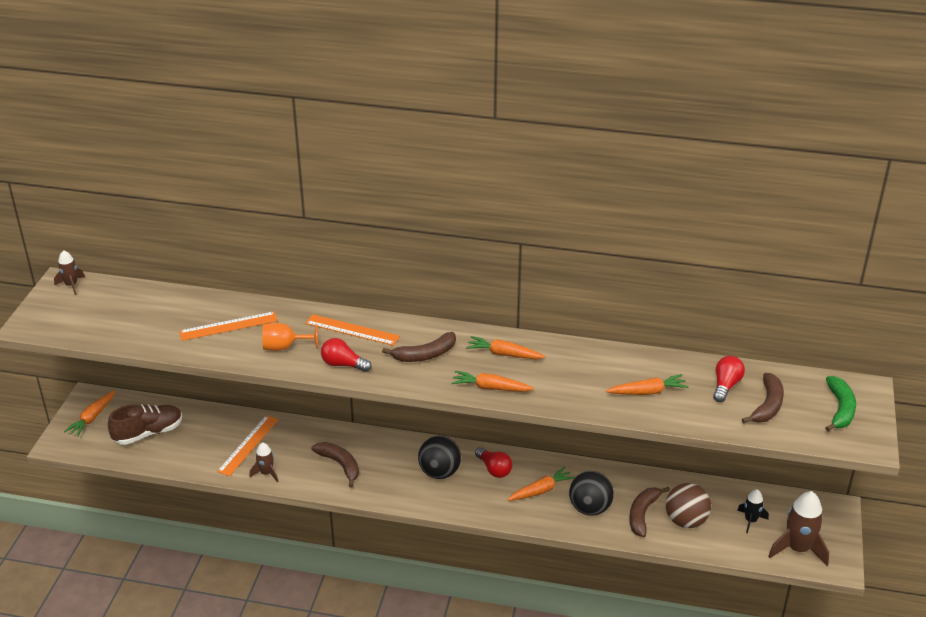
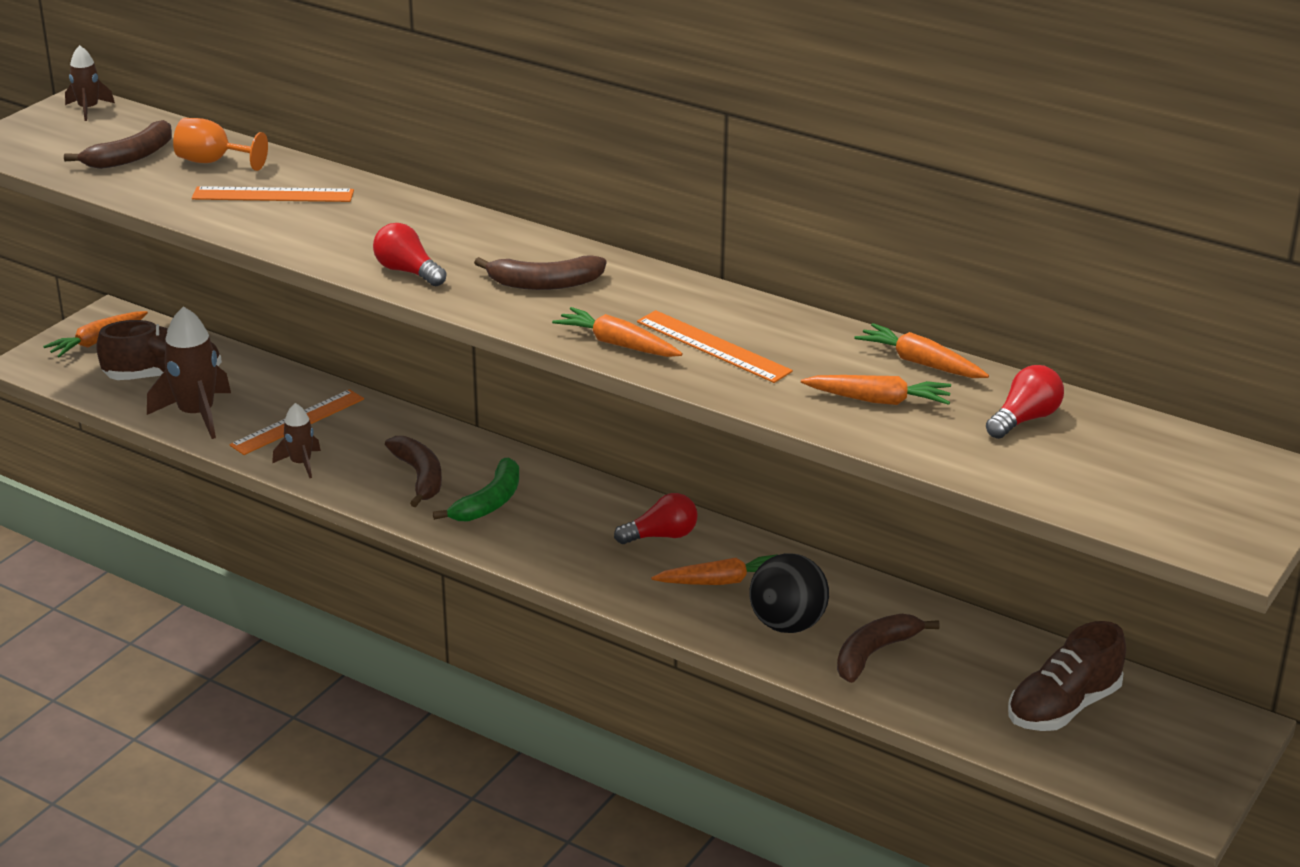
camera: 20 degrees right, 5 degrees down
(284, 347) = (335, 234): orange goblet -> orange goblet (213, 162)
(352, 330) = (454, 233): orange ruler -> orange ruler (713, 346)
(439, 472) = (569, 521): black ball -> none
(494, 469) = (661, 536): red light bulb -> red light bulb turned 90 degrees counterclockwise
(504, 354) = (673, 307): orange carrot -> orange carrot (920, 363)
(685, 521) = (944, 680): brown ball -> none
(750, 520) = (1063, 707): black rocket -> brown shoe
(767, 406) = (1080, 461): brown banana -> brown banana (131, 157)
(797, 549) = (1125, 768): brown rocket -> brown rocket (196, 414)
(840, 409) = (1214, 492): green banana -> green banana (489, 502)

